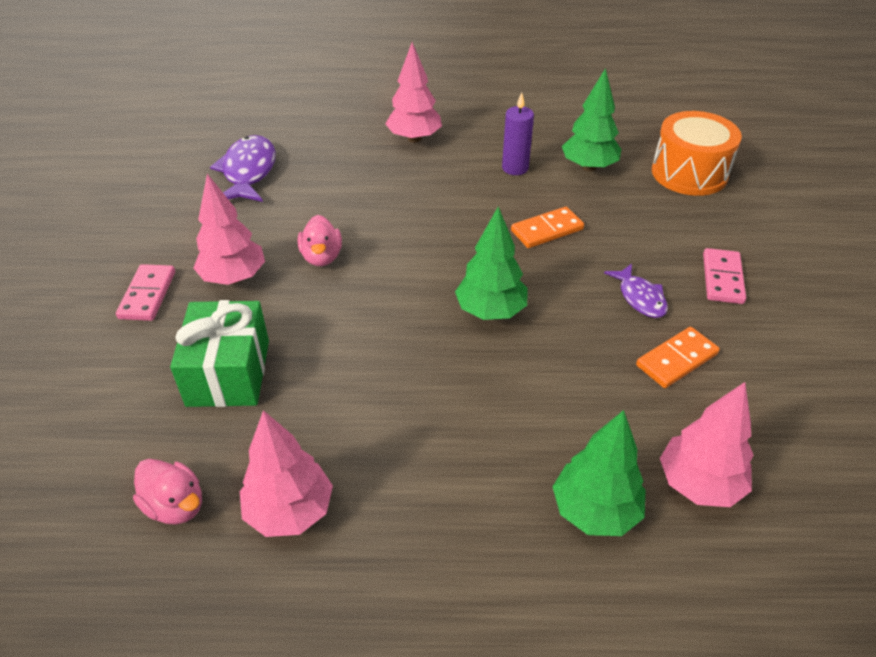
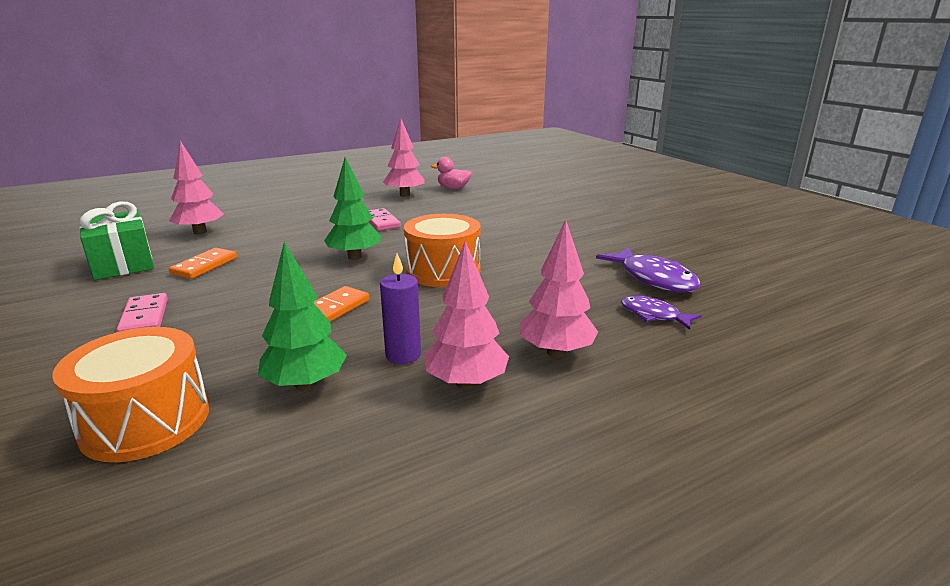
camera: 150 degrees right, 20 degrees down
(148, 295) = (579, 218): pink domino -> pink domino (381, 222)
(229, 373) = (486, 210): green gift -> green gift (122, 263)
(234, 278) = (545, 233): pink tree -> pink tree (466, 383)
(322, 257) = (505, 252): pink duck -> none
(414, 248) = (443, 271): none -> orange drum
(595, 511) = (260, 217): green tree -> none
(640, 297) = (232, 288): purple fish -> purple fish (653, 315)

